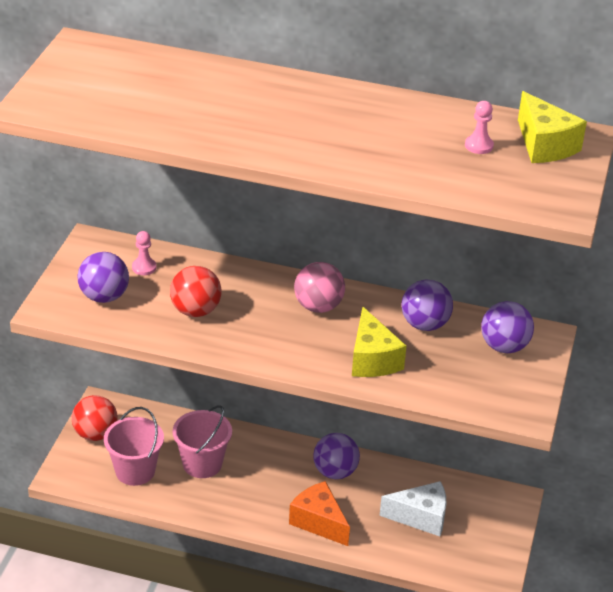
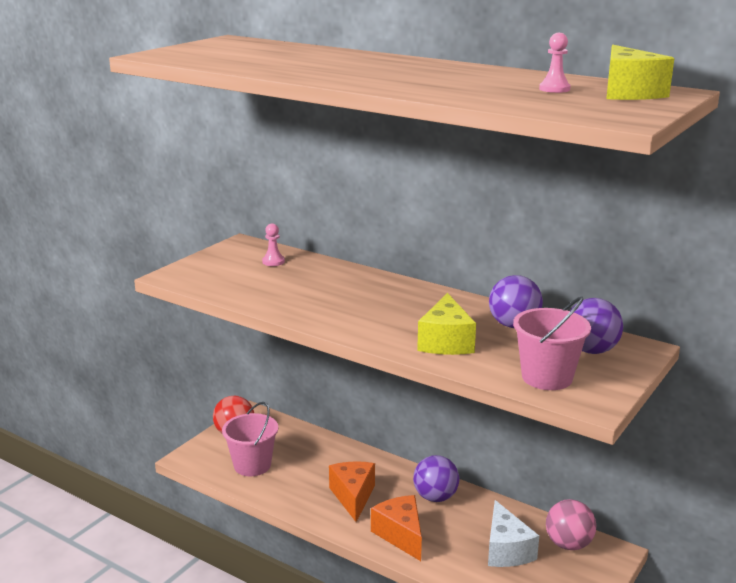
camera: 20 degrees right, 15 degrees down
(104, 297) = (225, 274): purple ball -> none
(195, 311) = (298, 291): red ball -> none
(202, 464) = (314, 470): pink bucket -> pink bucket (547, 377)
(255, 488) = (353, 497): none -> orange cheese
(318, 306) = (414, 301): pink ball -> pink ball (568, 544)
(421, 517) = (506, 550): white cheese -> white cheese turned 60 degrees clockwise

